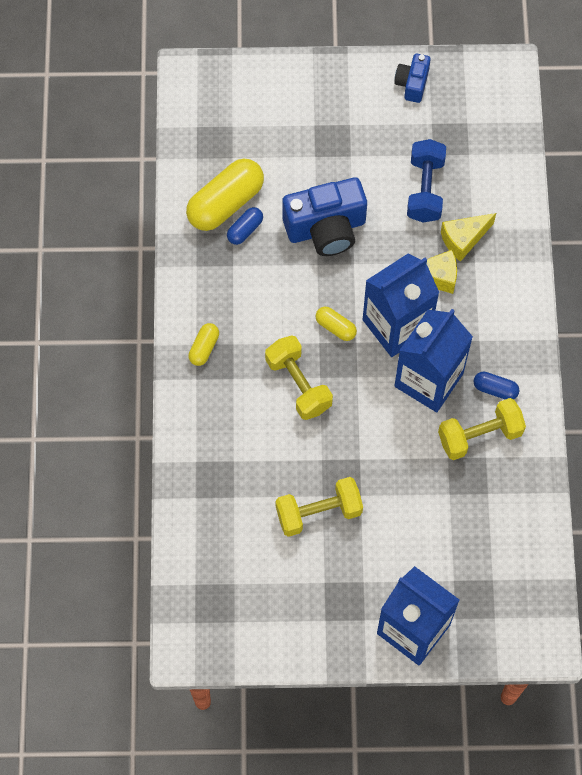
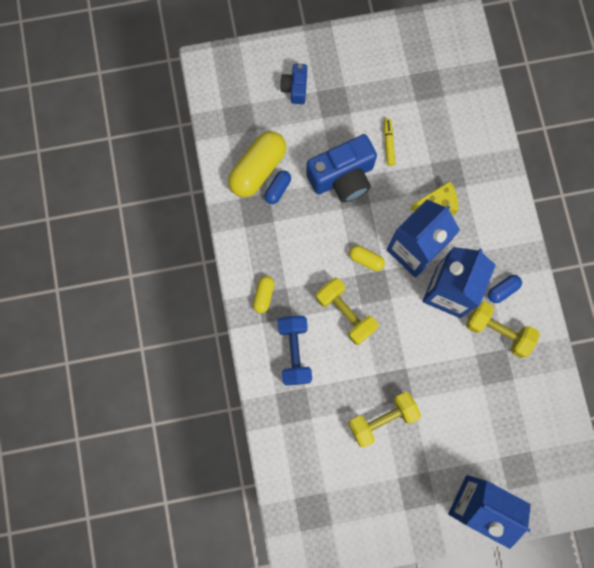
camera: 10 degrees left, 10 degrees up
(389, 199) = (388, 143): none -> yellow marker
(412, 84) = (388, 43): blue camera -> blue camera (295, 88)
(425, 189) = (415, 131): blue dumbbell -> blue dumbbell (294, 352)
(463, 239) = (453, 168): yellow cheese -> none
(479, 435) = (497, 331): yellow dumbbell -> yellow dumbbell turned 60 degrees clockwise
(495, 389) = (502, 290): blue capsule -> blue capsule turned 45 degrees counterclockwise

